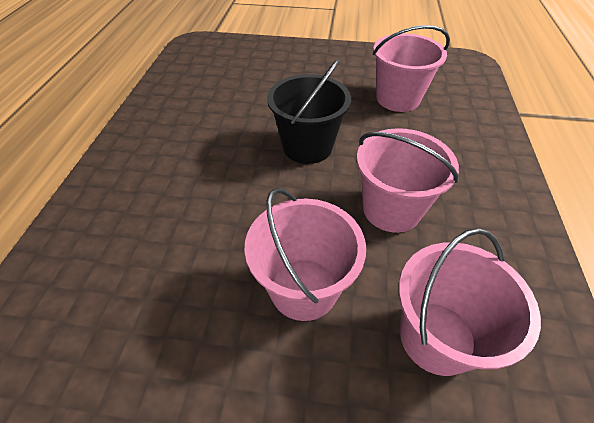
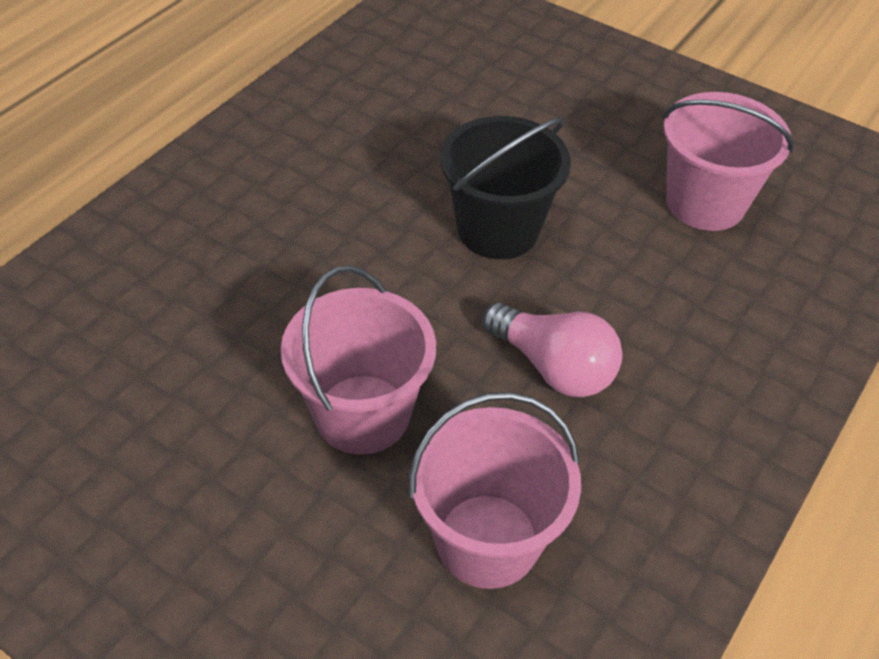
camera: 25 degrees right, 0 degrees up
(391, 209) = (553, 367): pink bucket -> pink light bulb

